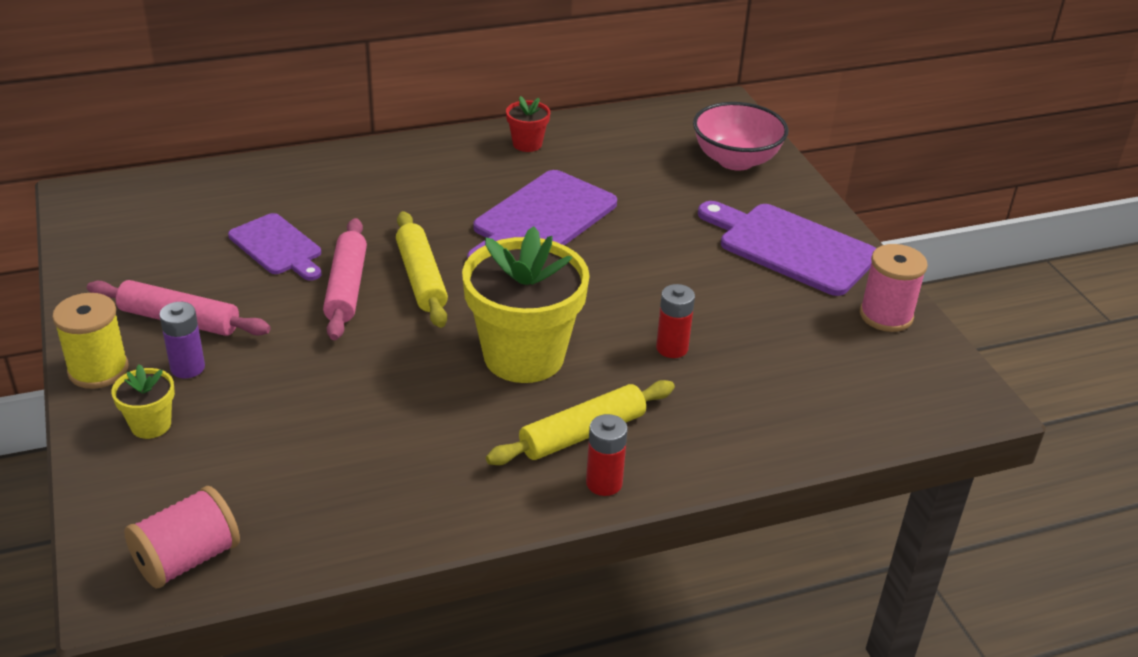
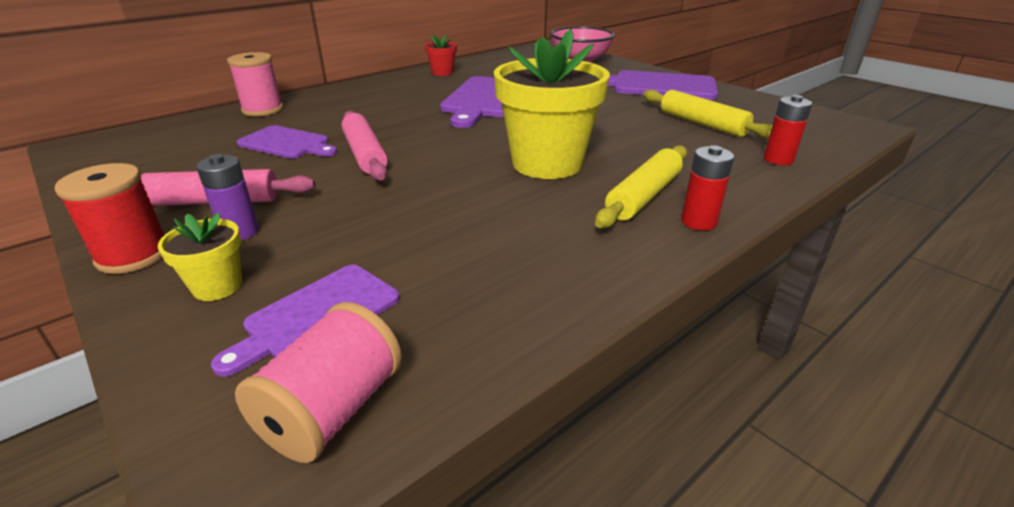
camera: 20 degrees left, 5 degrees down
(98, 370) = (134, 255): yellow spool -> red spool
(211, 478) = (317, 316): none -> purple cutting board
(421, 278) = (424, 139): yellow rolling pin -> yellow rolling pin (702, 124)
(672, 348) = (647, 139): red battery -> red battery (778, 159)
(886, 315) = (753, 102): pink spool -> pink spool (263, 110)

